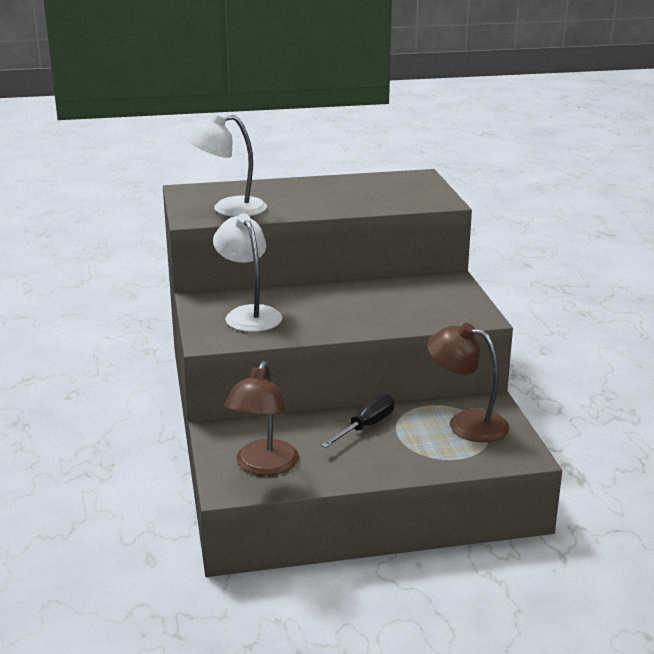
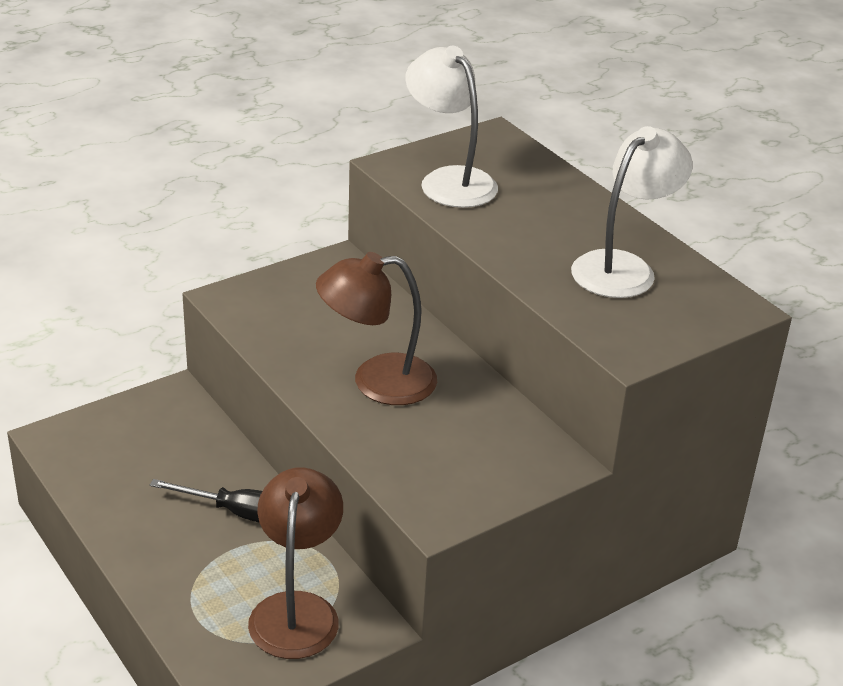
camera: 65 degrees right, 10 degrees up
(249, 314) = (319, 308): white lamp -> white lamp (623, 267)
(263, 466) = (111, 451): brown lamp -> brown lamp (377, 381)

